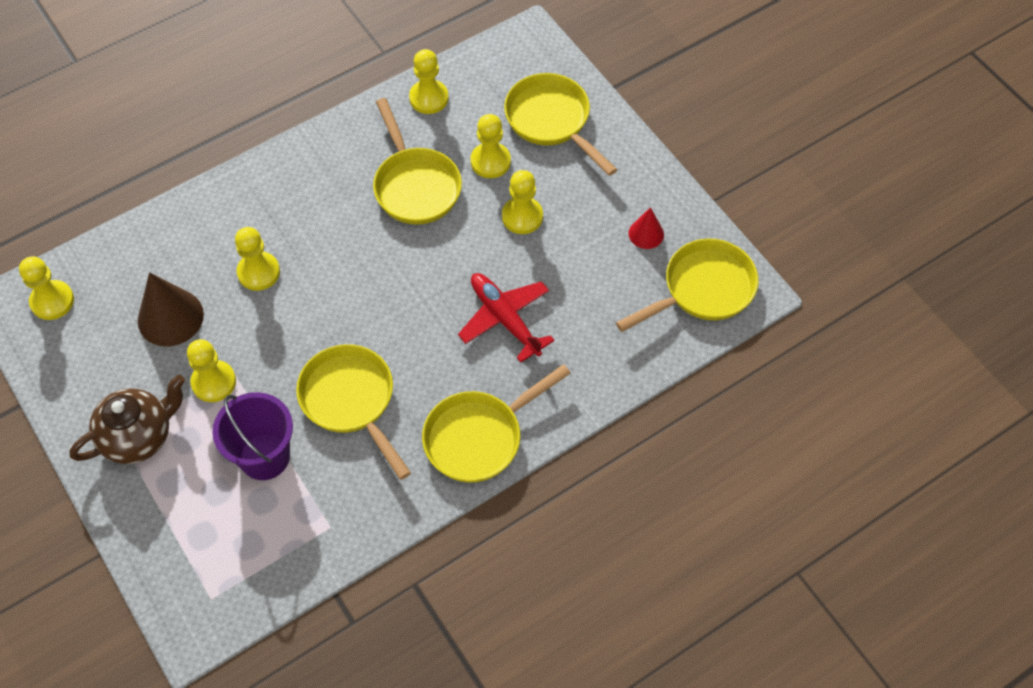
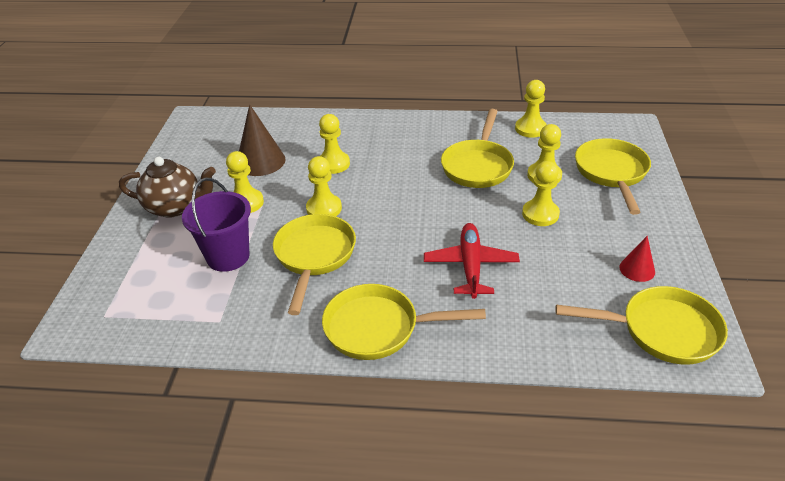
camera: 40 degrees right, 20 degrees down
(52, 301) = (212, 126): yellow pawn -> yellow pawn (324, 208)

